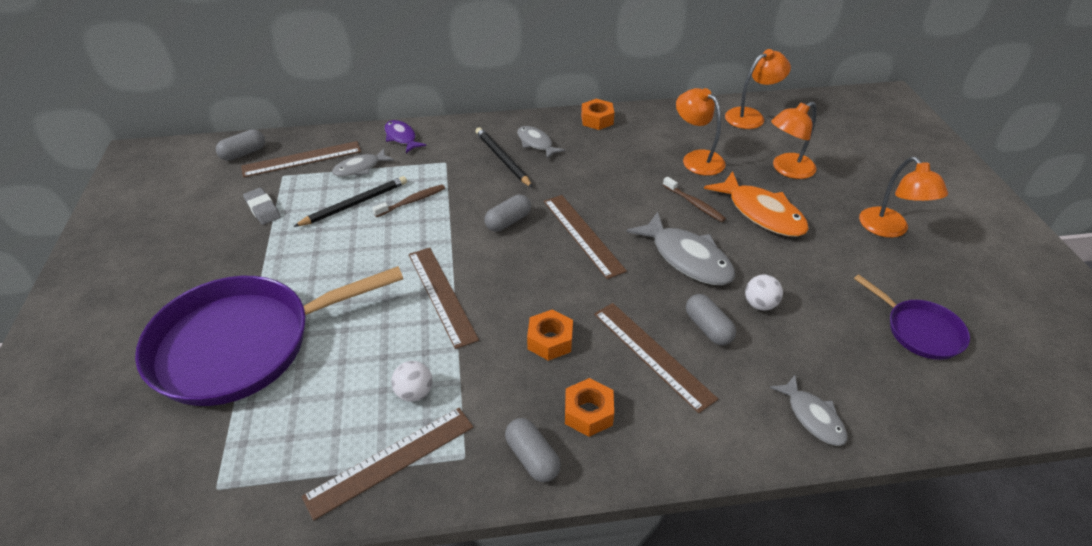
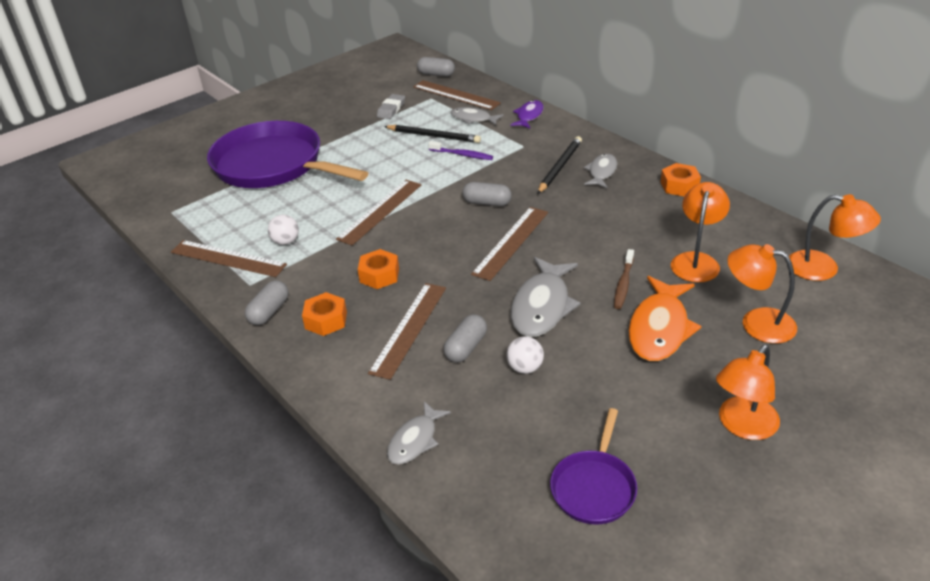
camera: 60 degrees right, 5 degrees down
(411, 201) = (462, 155): brown toothbrush -> purple toothbrush

